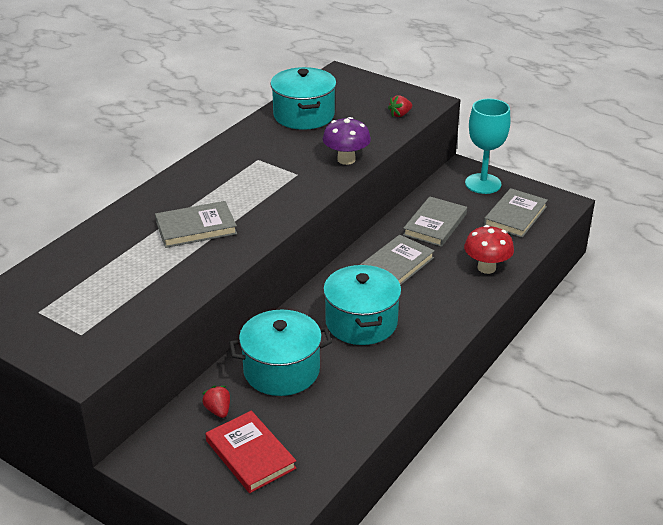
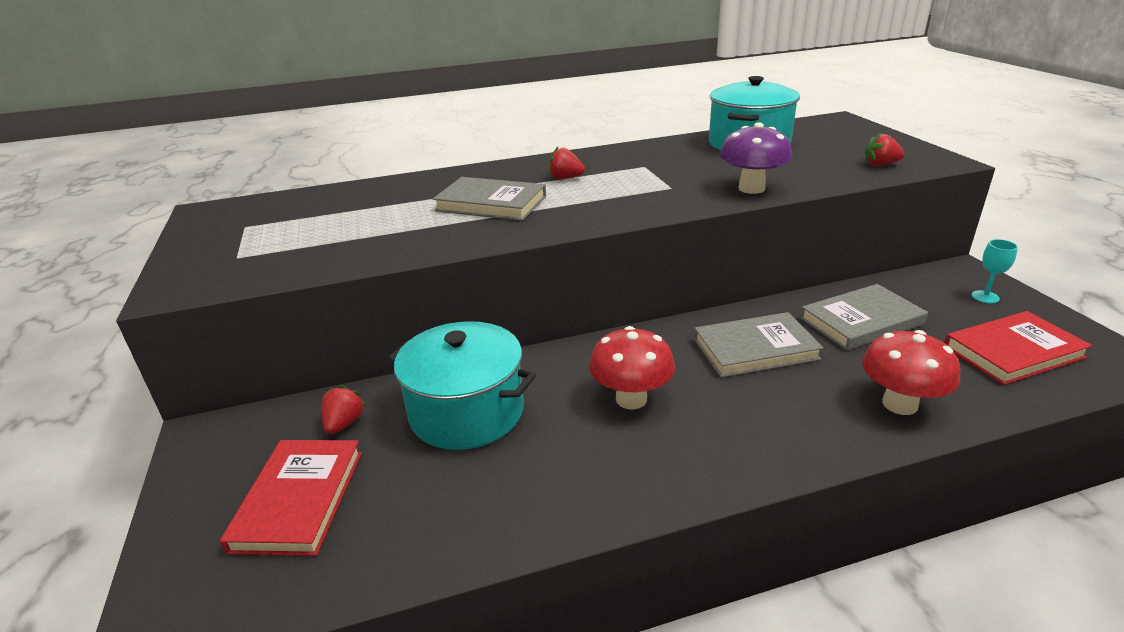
camera: 40 degrees right, 5 degrees down
(217, 188) = (565, 178): none -> red strawberry
(361, 322) = (631, 399): turquoise pot -> red mushroom
(483, 184) = (985, 297): turquoise goblet -> turquoise goblet, size x0.43
(515, 216) = (1013, 352): grey book -> red book

